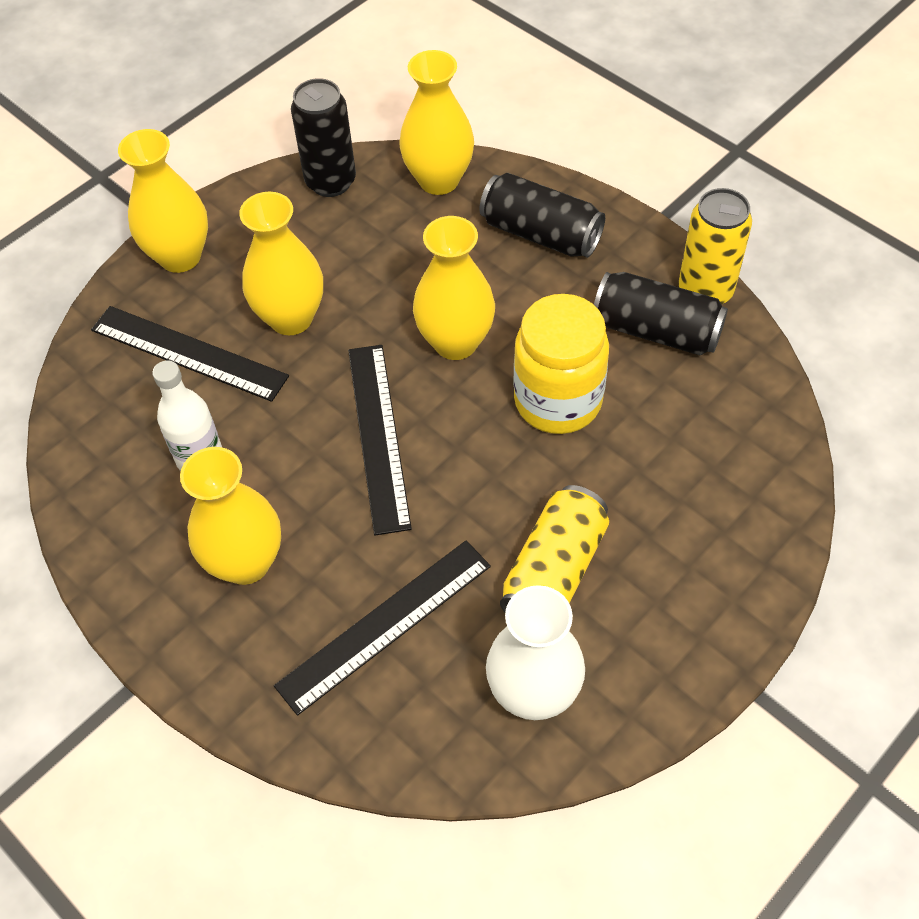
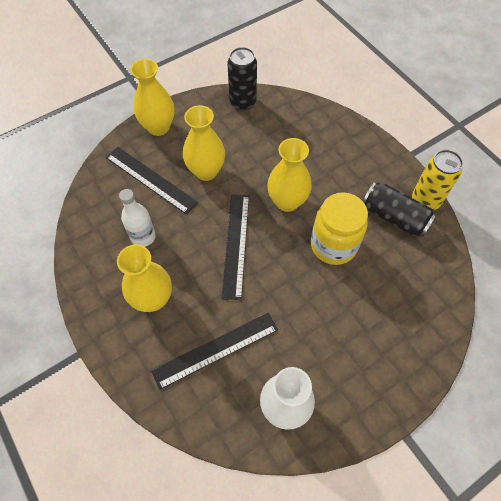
camera: 10 degrees right, 5 degrees up
(439, 180) = (298, 112): yellow vase -> none
(540, 234) = (344, 151): black can -> none
(554, 571) = (311, 340): yellow can -> none

